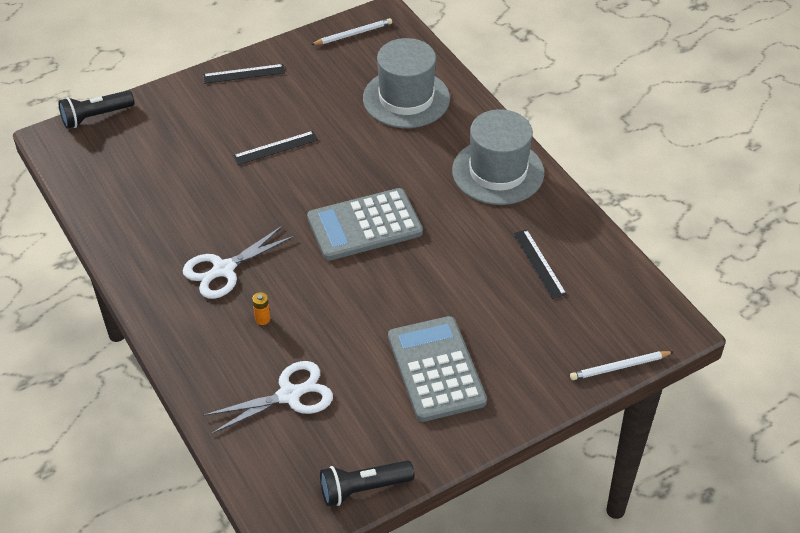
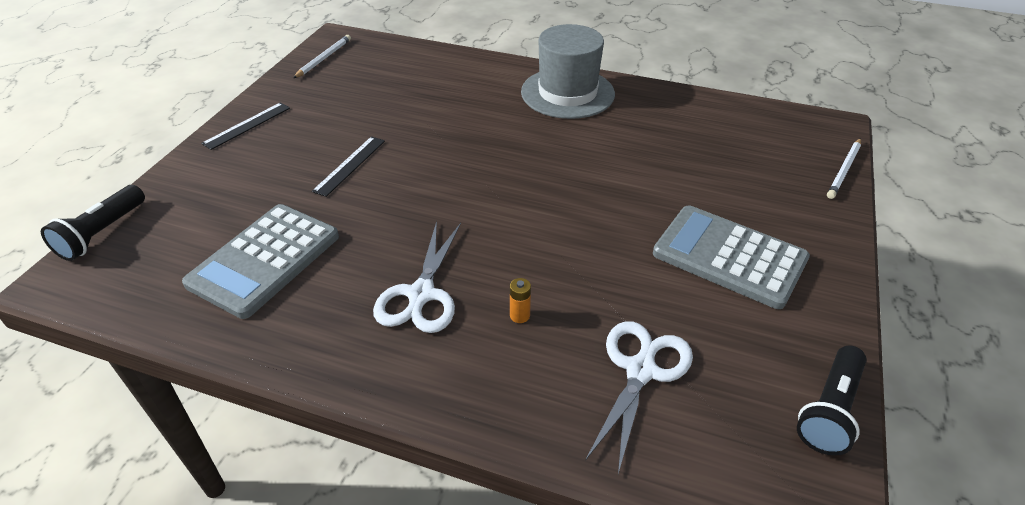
camera: 40 degrees left, 5 degrees down
(364, 225) = (512, 182): grey calculator -> grey calculator (264, 260)
(406, 98) = (427, 80): grey hat -> none
(539, 263) = (686, 135): black ruler -> none

